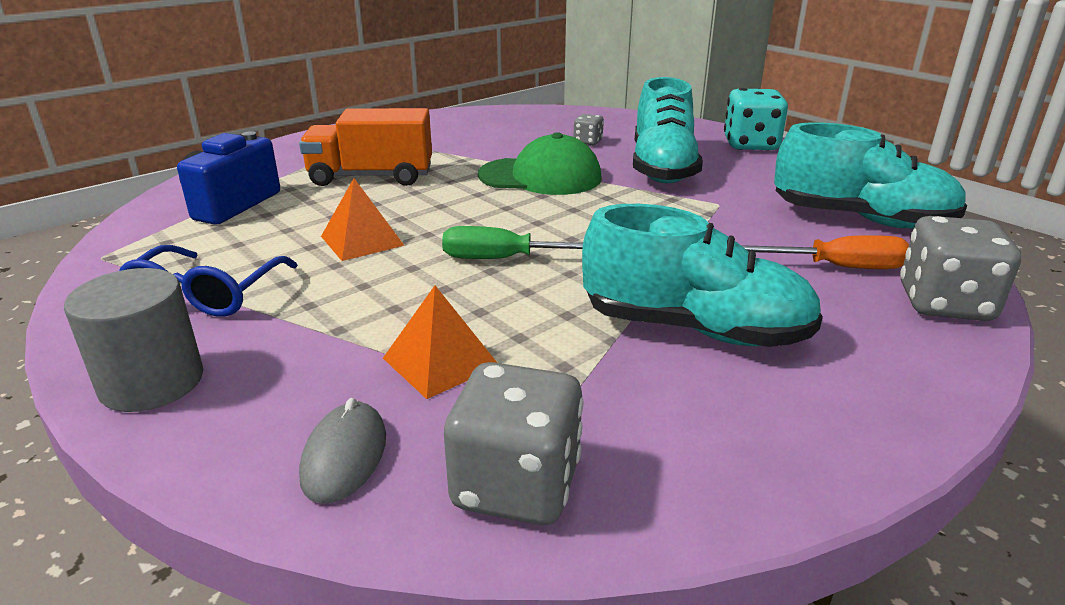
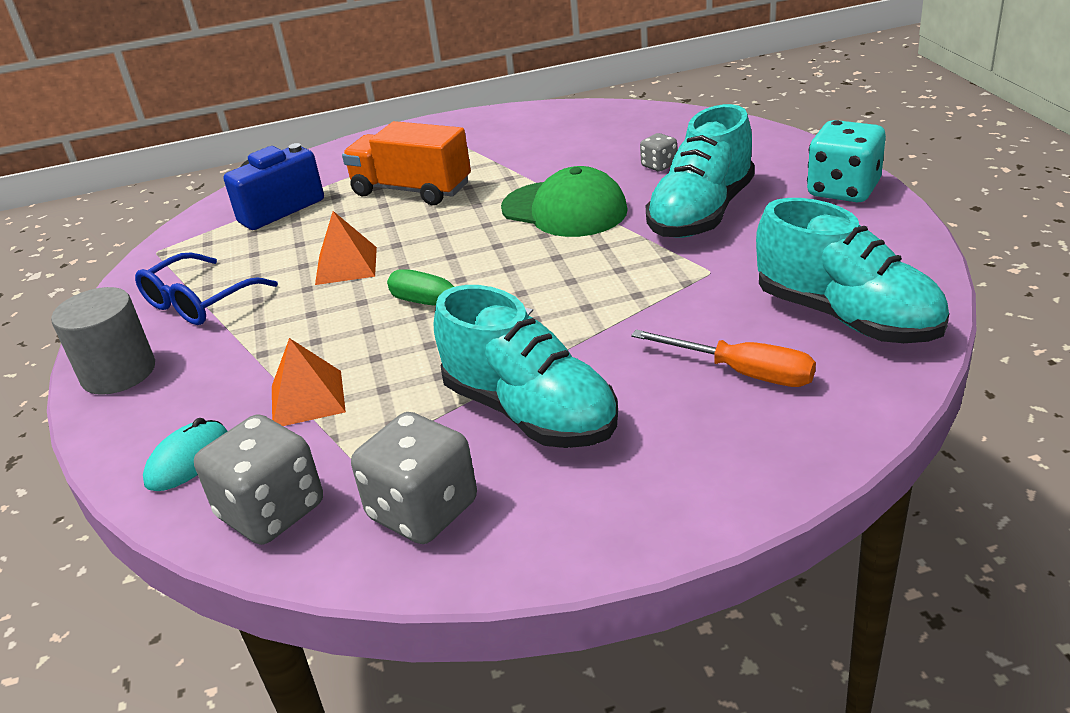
camera: 30 degrees right, 5 degrees up
(344, 456) = (188, 460): grey mouse -> turquoise mouse
(944, 304) = (804, 438): grey dice -> grey dice (423, 510)

